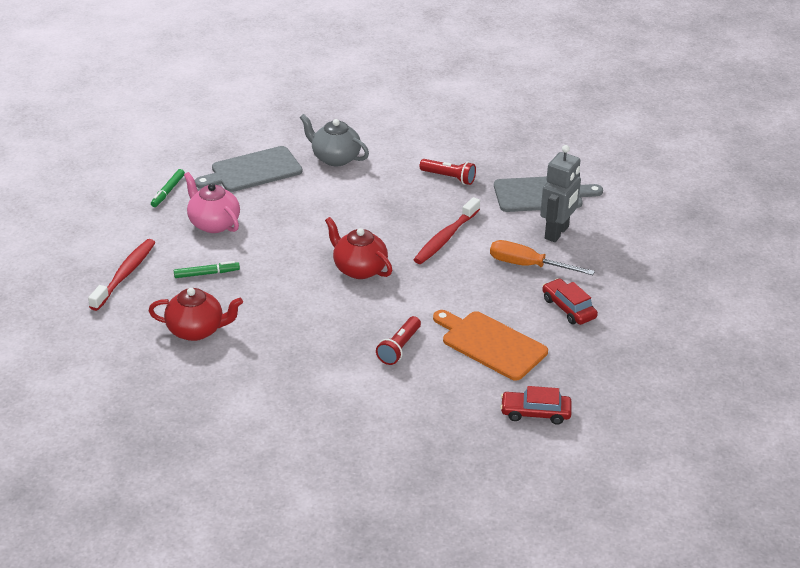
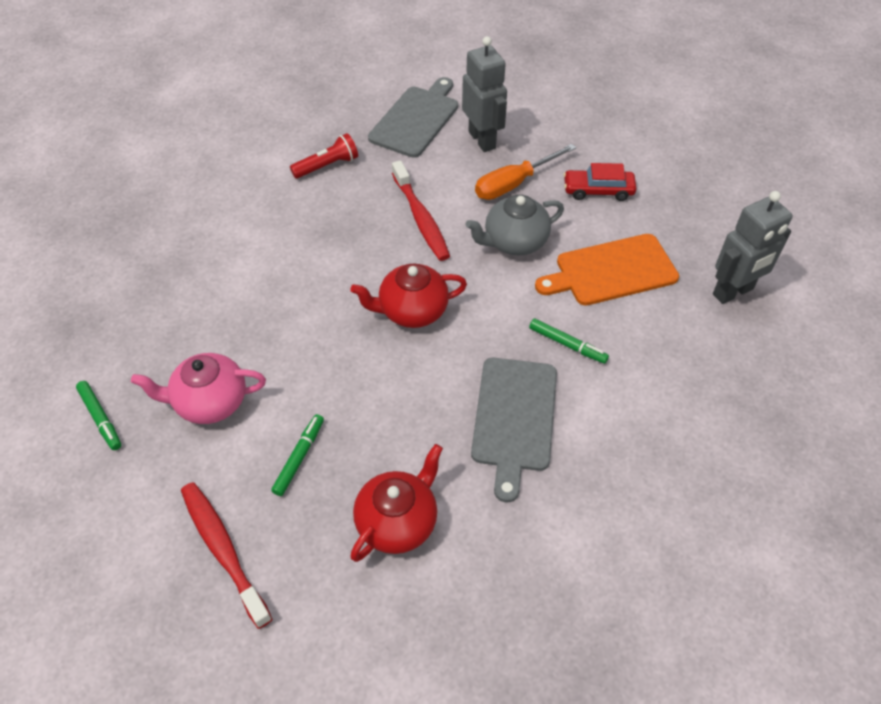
camera: 55 degrees left, 15 degrees up
(253, 171) = (148, 314): grey cutting board -> grey cutting board (514, 418)
(335, 158) = (202, 233): grey teapot -> grey teapot (514, 242)
(399, 348) = (567, 344): red flashlight -> green marker
(535, 413) = (733, 292): red car -> grey robot

